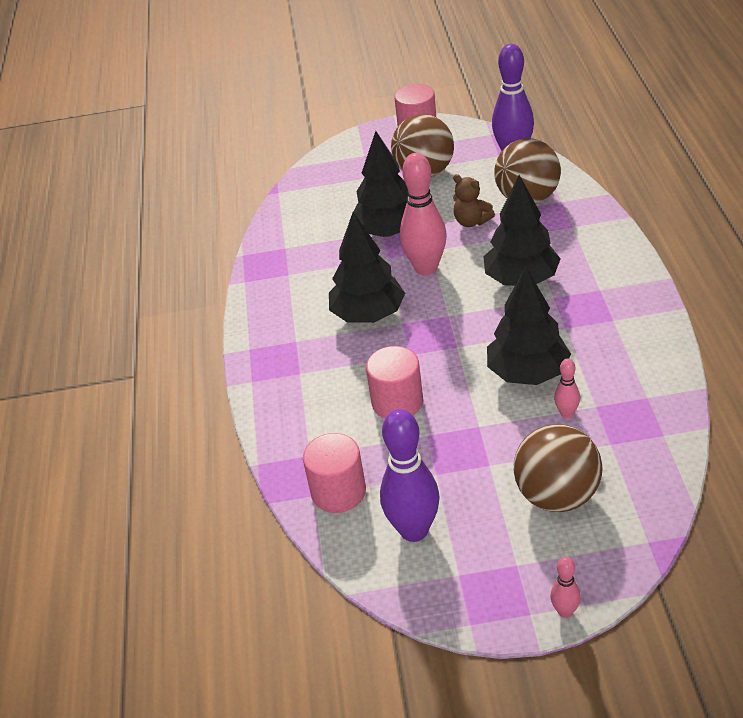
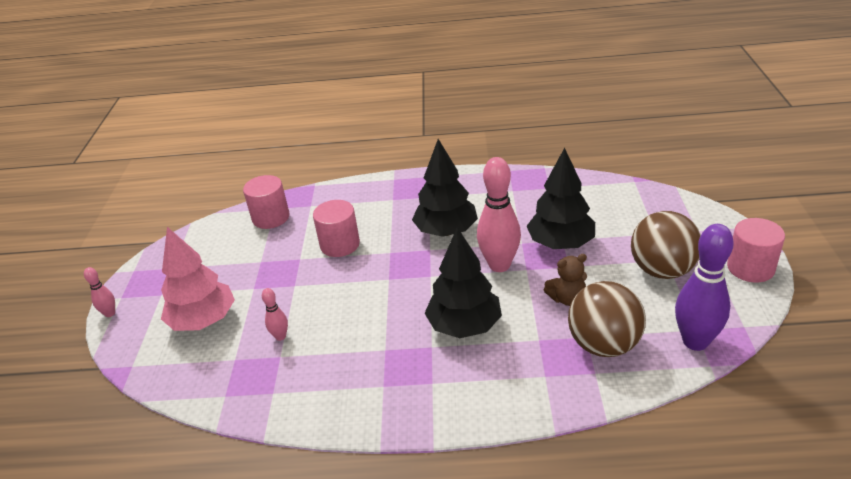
camera: 95 degrees right, 5 degrees down
(414, 530) = (219, 249): purple bowling pin -> none
(471, 221) = (567, 298): brown teddy bear -> brown teddy bear turned 150 degrees counterclockwise
(528, 373) = (337, 318): black tree -> none
(557, 495) = (203, 321): brown ball -> pink tree

